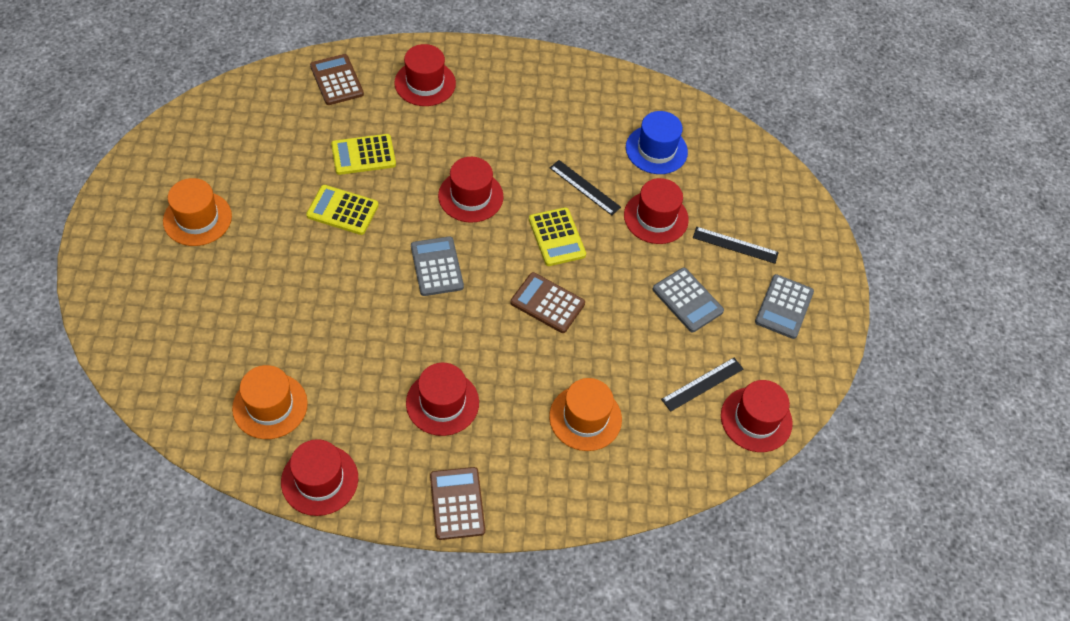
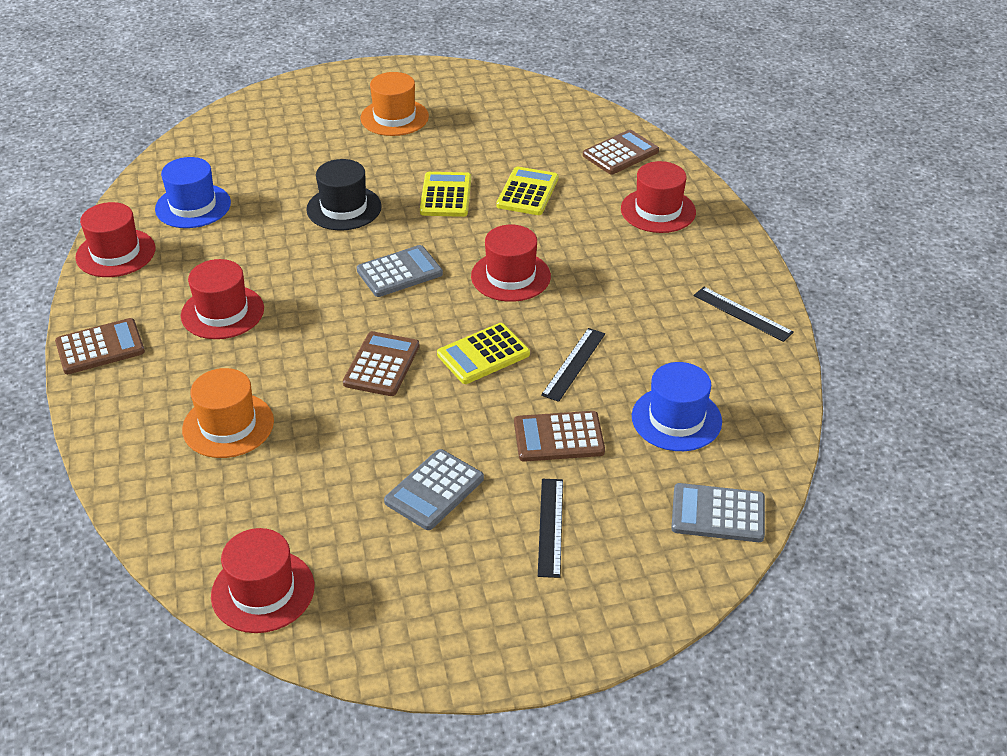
camera: 80 degrees right, 15 degrees down
(270, 406) = (193, 206): orange hat -> blue hat
(328, 287) = (344, 208): none -> black hat
(363, 155) = (527, 192): yellow calculator -> yellow calculator turned 45 degrees clockwise
(656, 217) = (558, 437): red hat -> brown calculator
(702, 384) = (304, 526): black ruler -> black ruler (742, 314)
(784, 307) = (463, 597): grey calculator -> grey calculator (718, 514)

